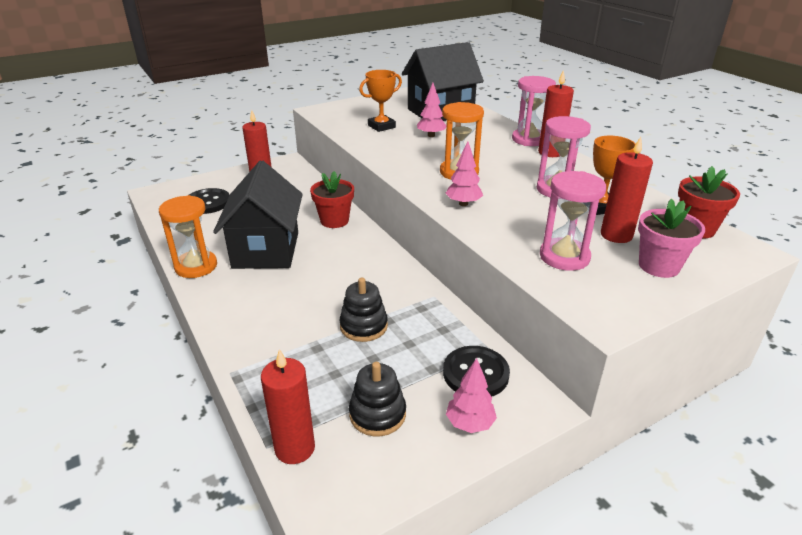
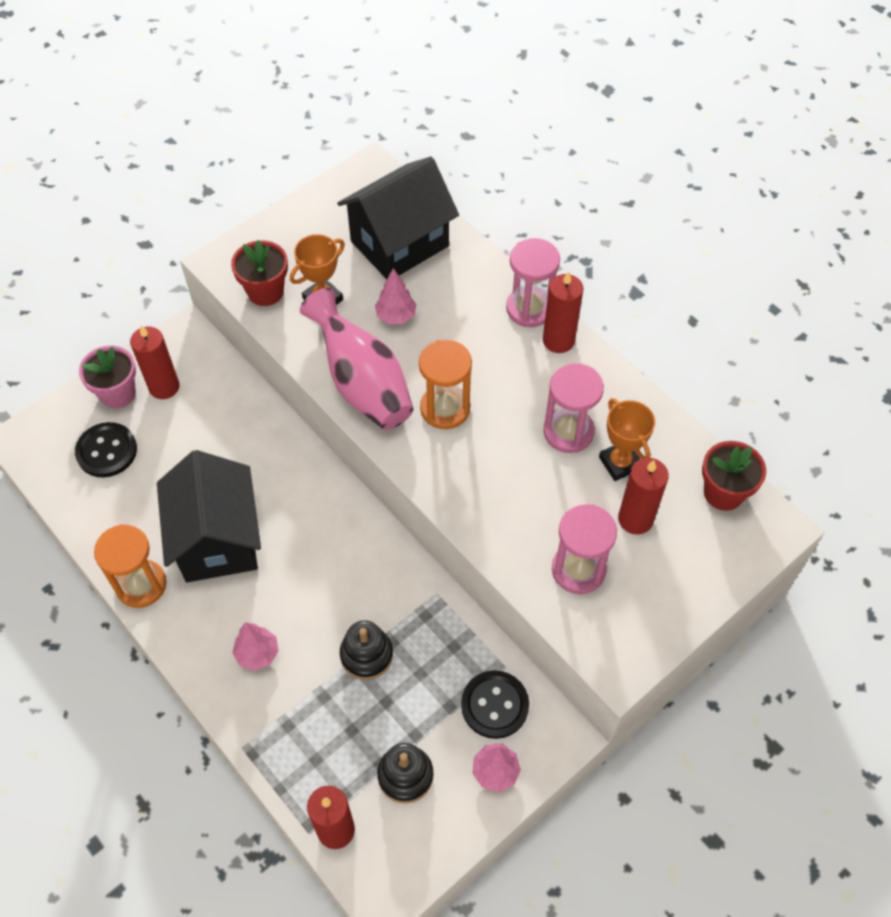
camera: 10 degrees left, 25 degrees up
(334, 221) = (288, 466): red flower pot -> red flower pot (265, 291)
(399, 158) = (362, 383): none -> pink vase
(463, 204) = (458, 481): pink tree -> pink tree (257, 653)
(659, 266) = (677, 570): pink flower pot -> pink flower pot (118, 393)

